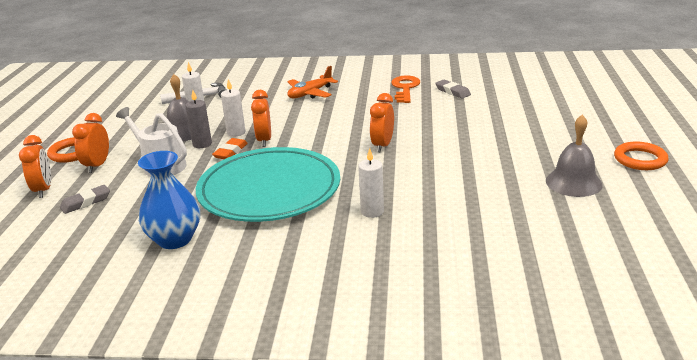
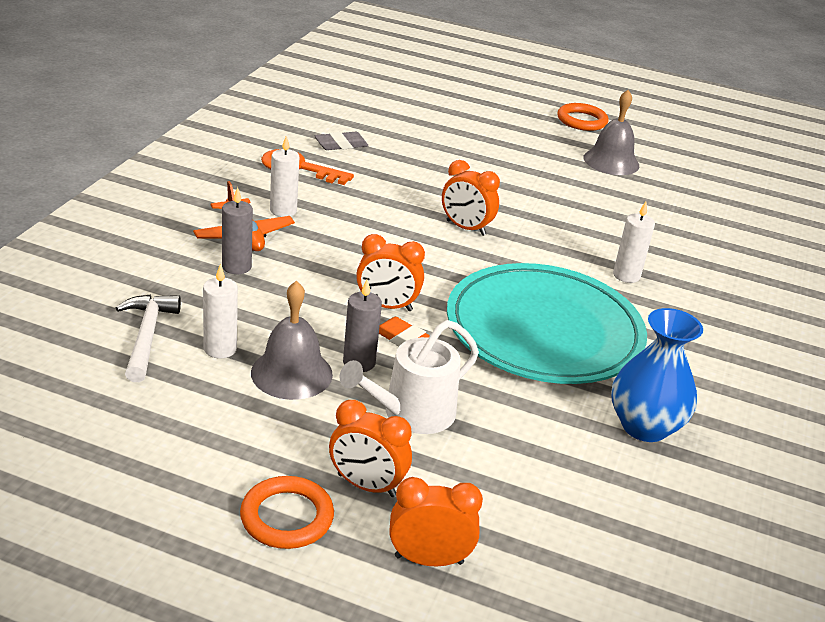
camera: 80 degrees left, 5 degrees up
(86, 202) = (501, 506): grey eraser -> none
(236, 132) = (339, 325): white candle -> white candle (283, 211)
(276, 99) = (236, 267): none -> grey candle

